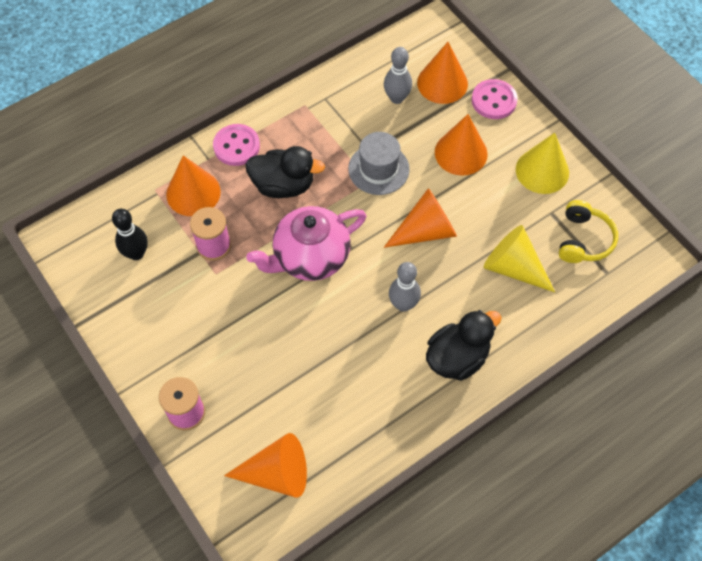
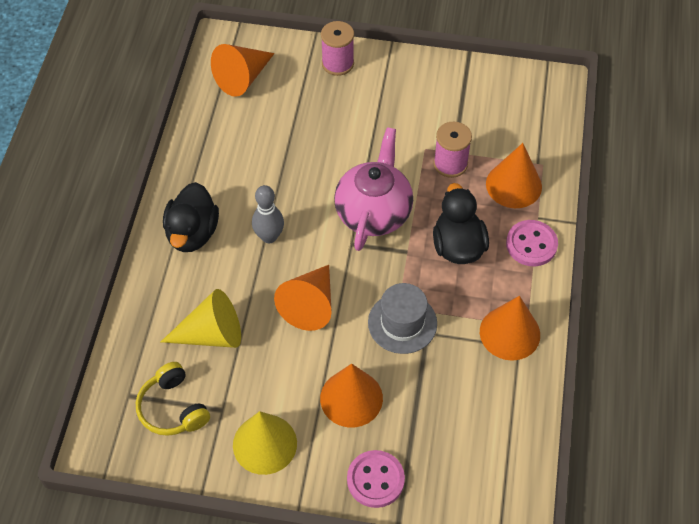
camera: 135 degrees right, 5 degrees down
(136, 253) = (493, 117): black bowling pin -> none
(283, 185) = (458, 246): black duck -> black duck turned 120 degrees clockwise
(397, 98) = (461, 402): grey bowling pin -> none
(442, 83) = (440, 455): orange cone -> orange cone (509, 333)

